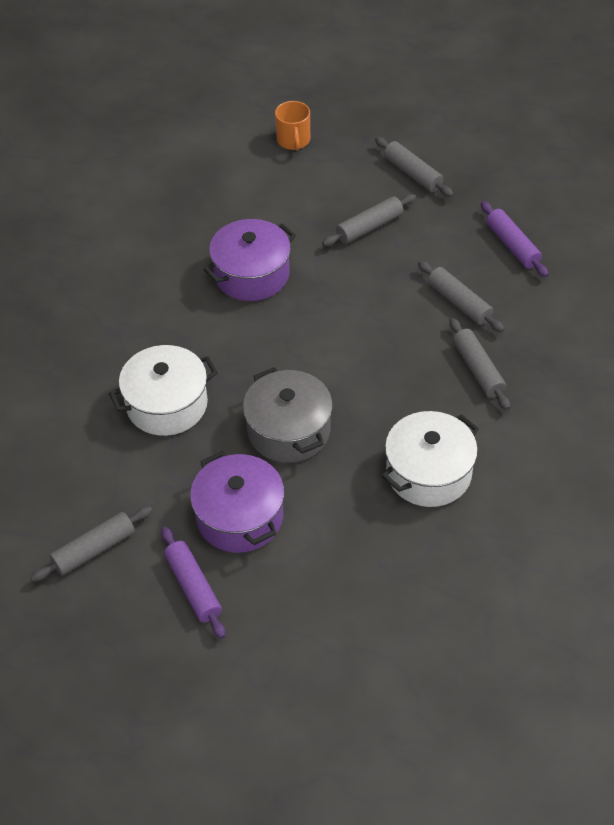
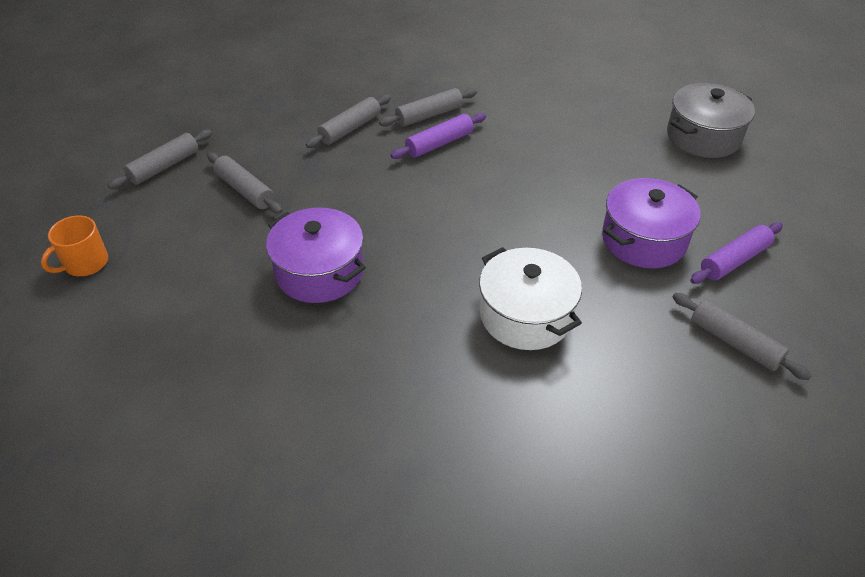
camera: 100 degrees left, 5 degrees down
(288, 430) = (531, 219): grey pot -> grey pot (703, 137)
(293, 140) = (85, 263): orange mug -> orange mug turned 150 degrees clockwise
(428, 473) = (548, 135): white pot -> none
(512, 245) = (275, 103): purple rolling pin -> purple rolling pin (439, 143)

